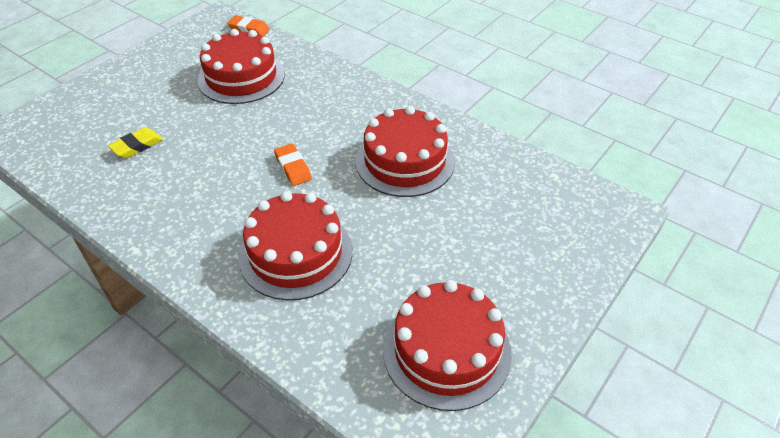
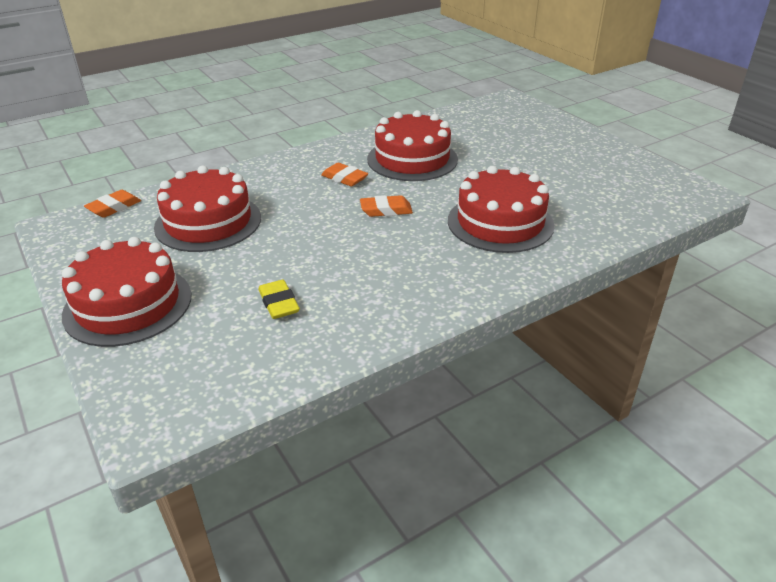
camera: 70 degrees left, 10 degrees down
(343, 127) = (344, 178): none -> orange eraser
(446, 350) = (617, 177): red cake -> red cake (128, 304)

